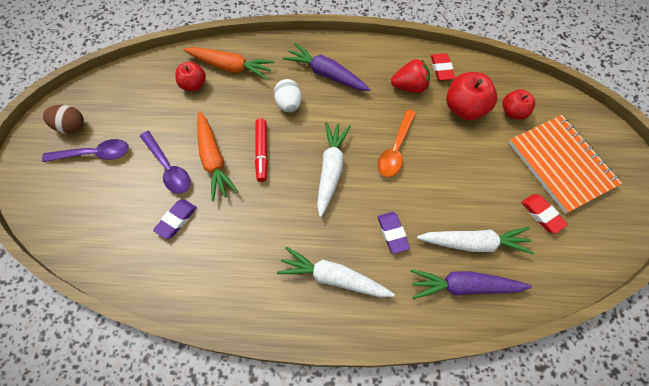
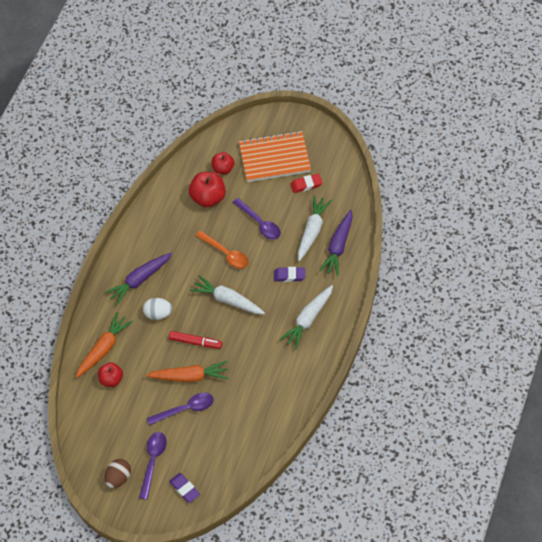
camera: 70 degrees left, 5 degrees down
(176, 220) = (232, 409): purple eraser -> purple eraser (184, 489)
(410, 86) = (174, 227): red strawberry -> none
(441, 69) = (166, 200): red eraser -> none
(456, 175) = (259, 223): none -> purple spoon

